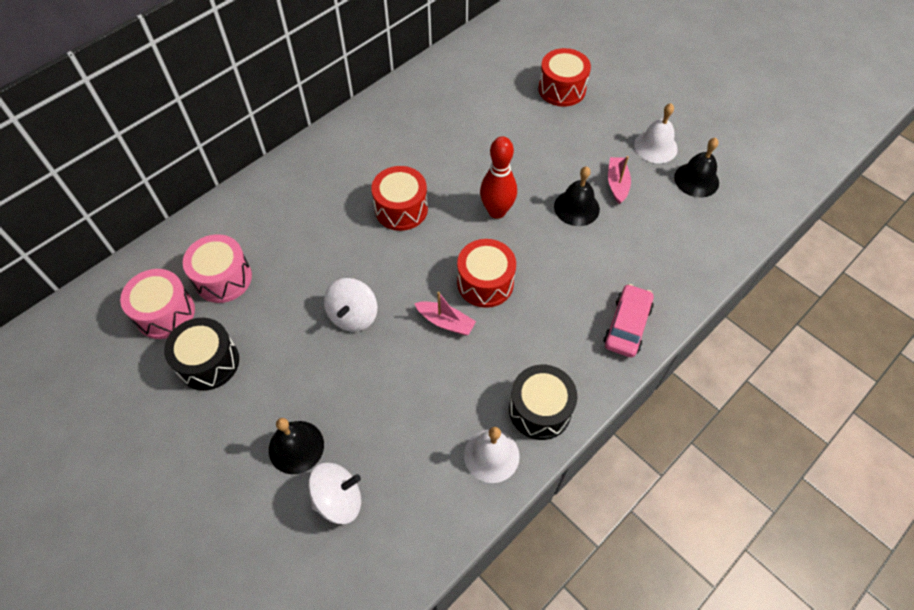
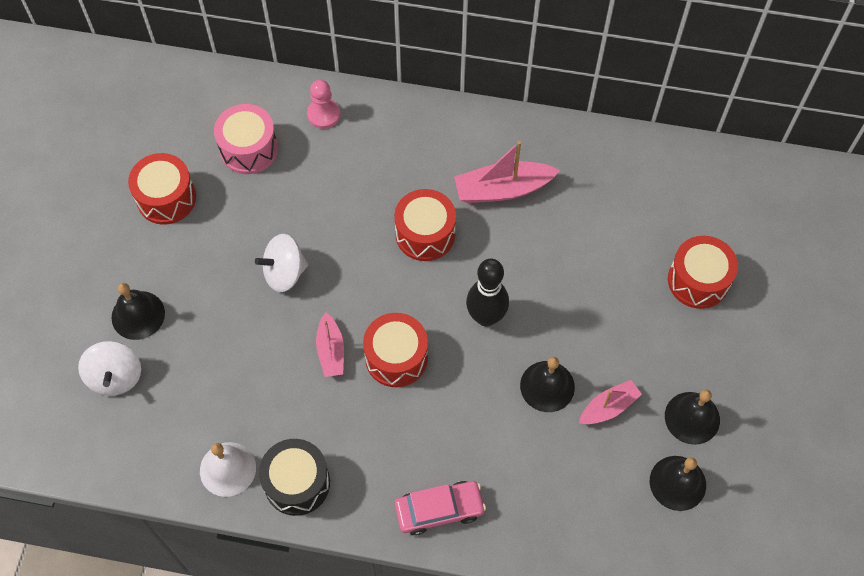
camera: 55 degrees right, 5 degrees up
(165, 313) = (187, 133): pink drum -> none
(208, 362) = (166, 198): black drum -> red drum
(244, 213) = (323, 114): none -> pink pawn
(338, 499) = (115, 377): white spinning top -> white spinning top turned 45 degrees clockwise
(407, 146) = (502, 189): none -> pink boat
(497, 211) = (486, 317): red bowling pin -> black bowling pin
(655, 146) = (692, 418): white bell -> black bell

